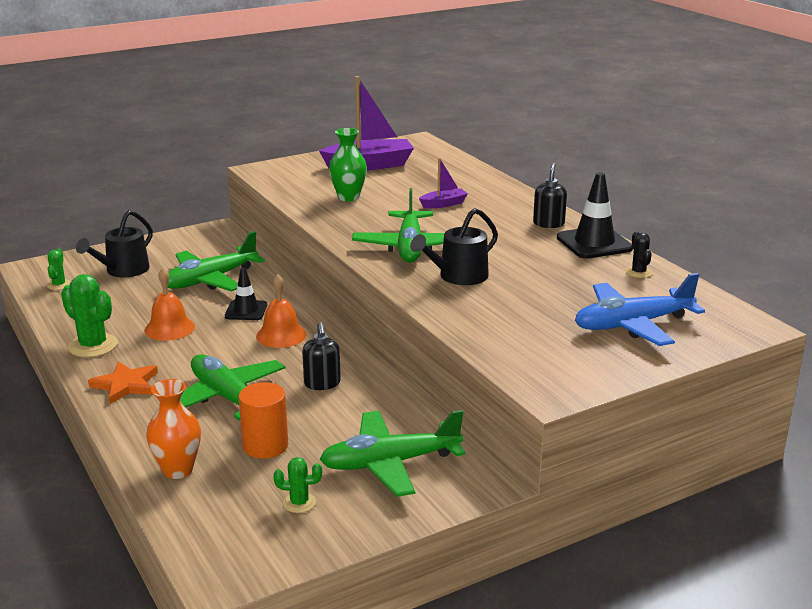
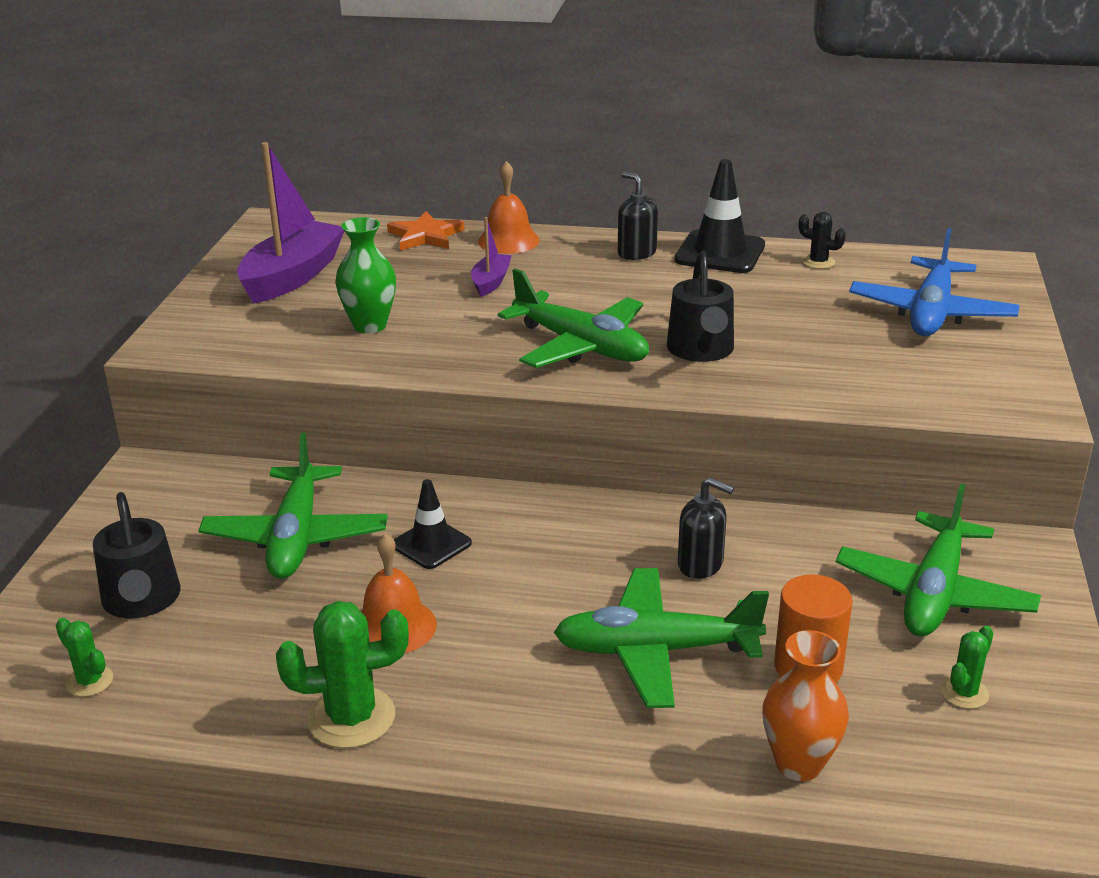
camera: 50 degrees left, 5 degrees up
(126, 385) = (513, 728): orange star -> orange star (425, 236)
(281, 335) = (537, 544): orange bell -> orange bell (508, 240)

